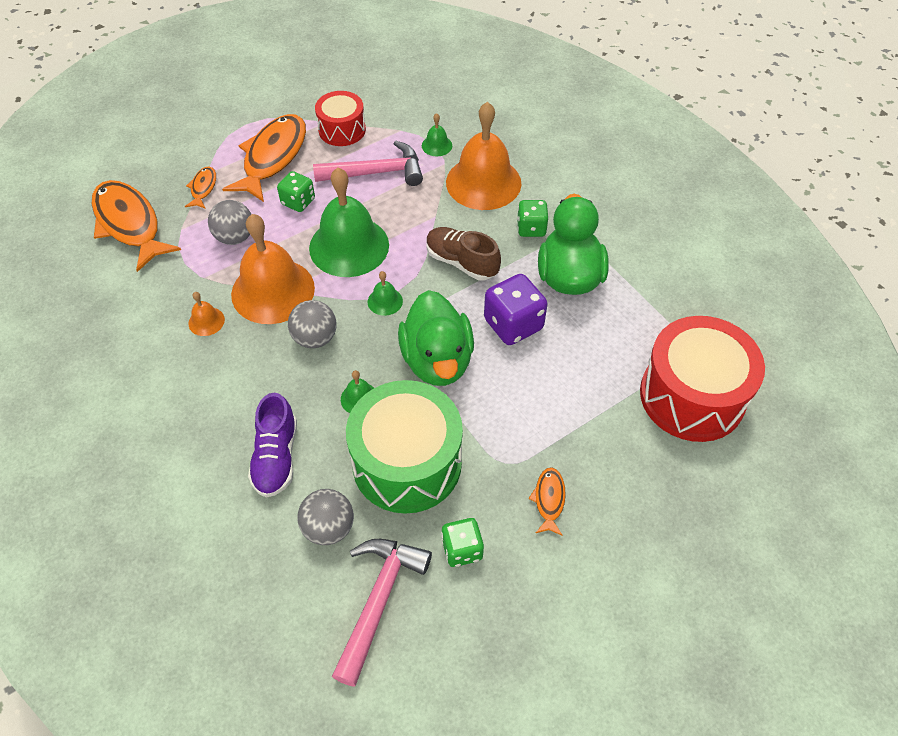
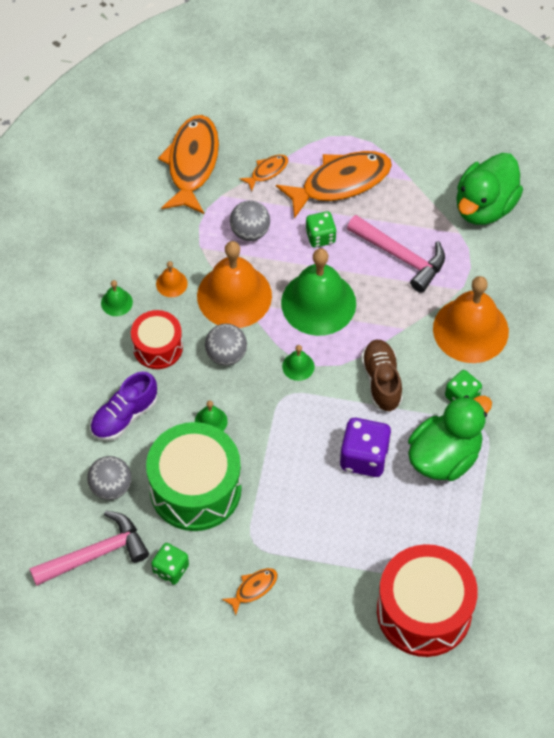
camera: 45 degrees right, 5 degrees up
(342, 130) = (415, 197): red drum -> red drum (157, 347)
(437, 145) = (471, 269): green bell -> green bell (116, 302)
(437, 360) = (286, 438): green duck -> green duck (484, 206)

